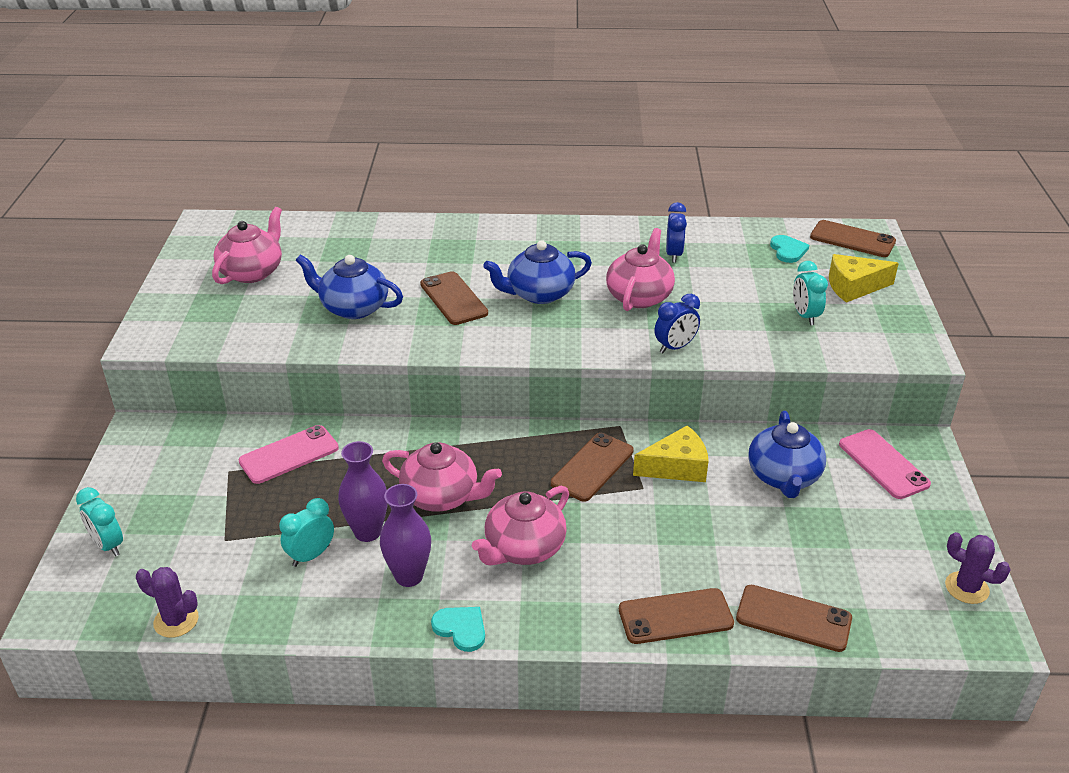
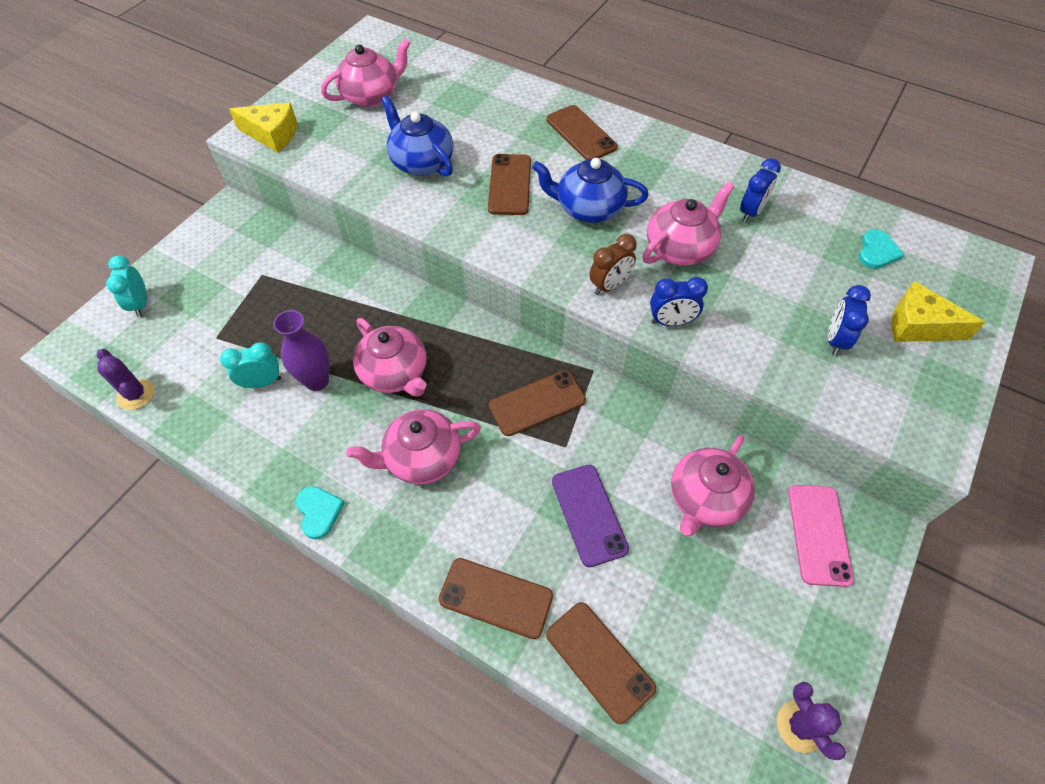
camera: 30 degrees right, 20 degrees up
(289, 455) = (313, 279): pink phone -> none
(409, 576) = (316, 439): purple vase -> none
(604, 340) = (609, 286): none -> brown clock
(676, 467) = (611, 438): yellow cheese -> yellow cheese (272, 135)
(702, 526) = (589, 514): none -> purple phone
(783, 477) = (705, 499): blue teapot -> pink teapot
(805, 316) = (835, 340): turquoise clock -> blue clock
(852, 239) = (962, 264): brown phone -> brown phone (581, 133)

